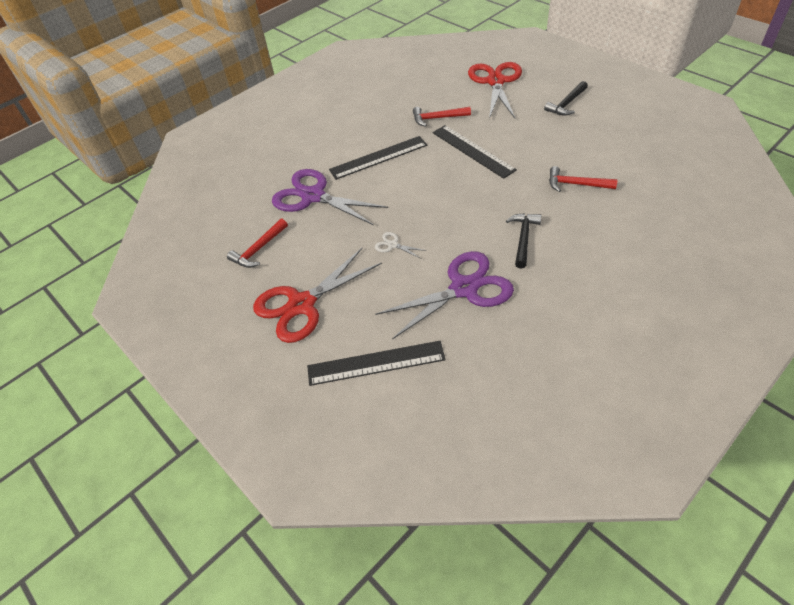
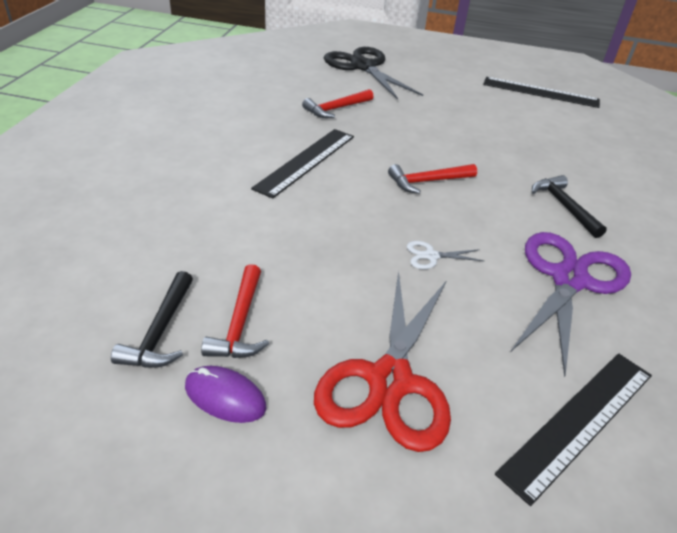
camera: 40 degrees left, 10 degrees down
(224, 282) = (225, 396): none -> purple mouse
(313, 196) = (259, 226): purple scissors -> none
(473, 151) = (411, 133): black ruler -> black ruler (540, 92)
(496, 82) = (363, 67): red scissors -> black scissors
(566, 104) = (456, 76): black hammer -> black hammer (160, 331)
(576, 184) = (549, 143): red hammer -> red hammer (427, 182)

